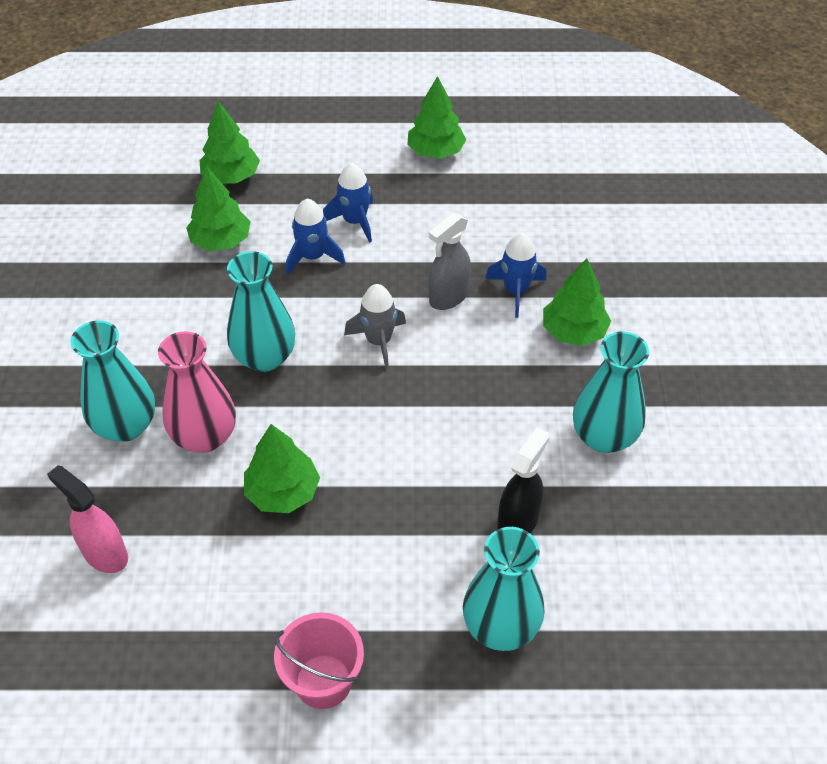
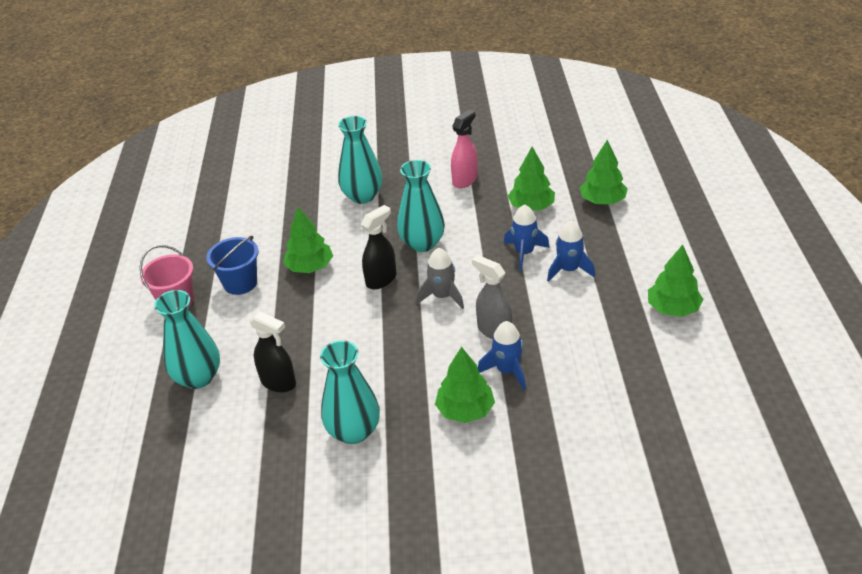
camera: 90 degrees right, 10 degrees down
(105, 554) = (272, 206): pink spray bottle -> pink spray bottle (465, 180)
(205, 436) = (354, 228): pink vase -> none
(299, 587) = (240, 283): none -> blue bucket
(331, 405) = (381, 279): none -> black spray bottle

